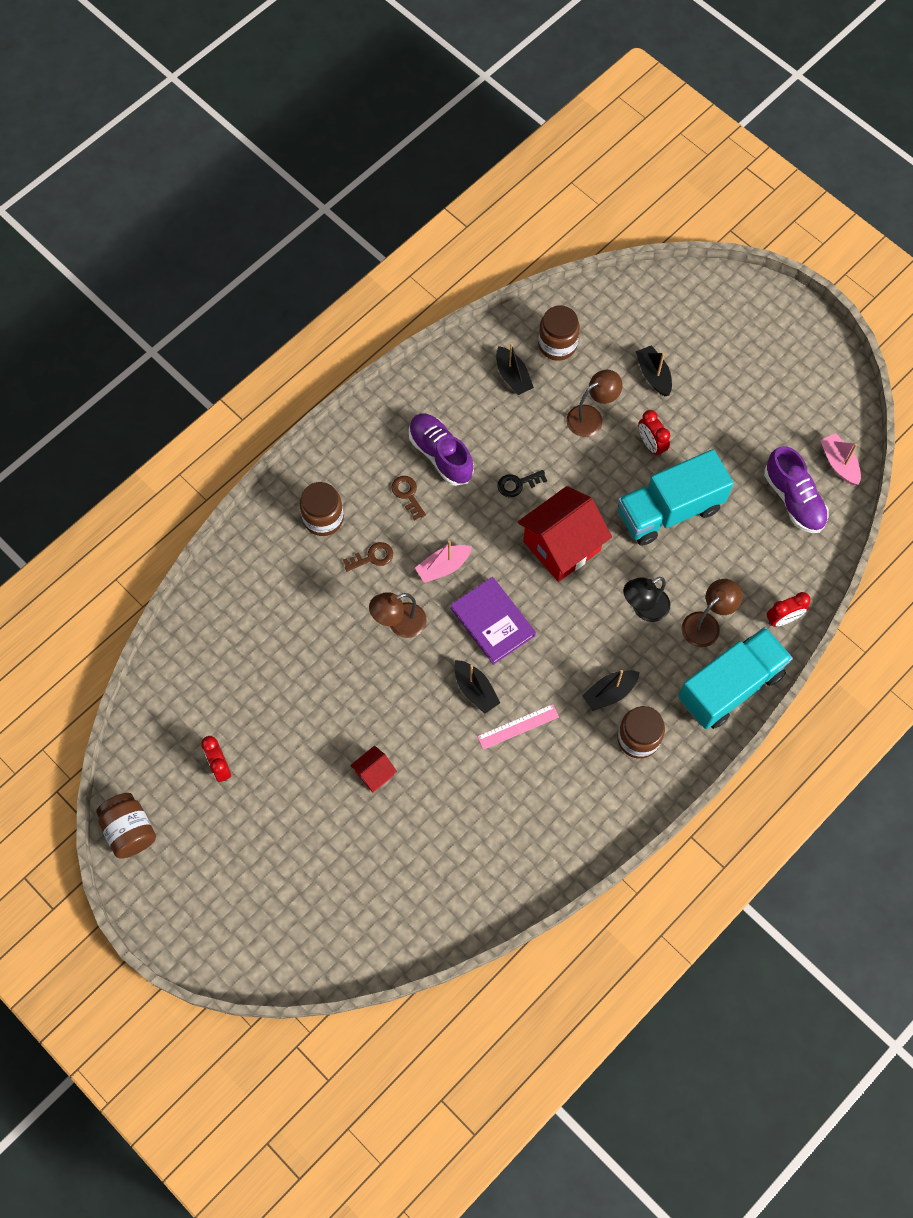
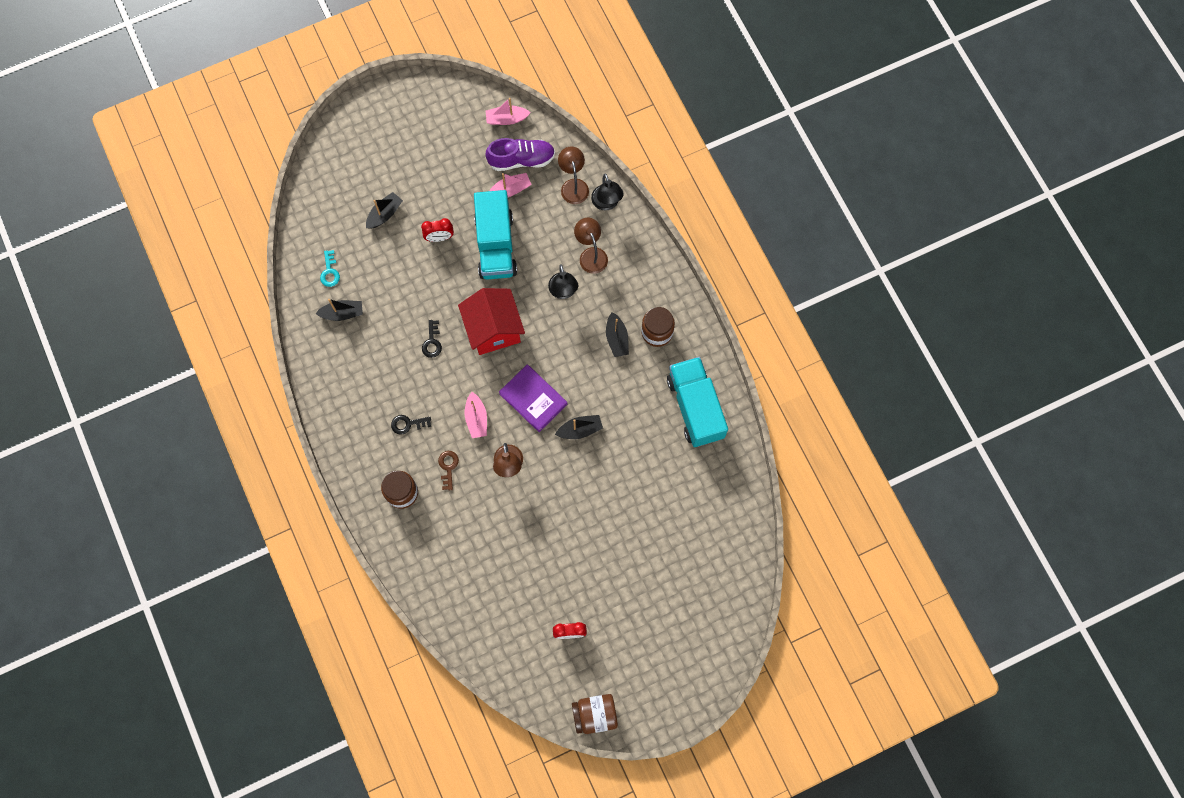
camera: 70 degrees left, 5 degrees up
(374, 773) = (616, 522): red house -> none
(407, 494) = (408, 424): brown key -> black key
(440, 455) = (385, 388): purple shoe -> none
(492, 622) = (533, 399): purple book -> purple book turned 60 degrees clockwise
(518, 727) = (618, 410): pink ruler -> none
(557, 344) = (330, 271): brown jar -> turquoise key
(591, 417) = (400, 270): brown lamp -> brown lamp (573, 185)
(653, 375) = (384, 214): black boat -> black boat turned 135 degrees clockwise
(730, 686) = (642, 257): turquoise truck -> turquoise truck (695, 407)
(748, 501) = (510, 190): none -> pink boat
(783, 619) = (607, 203): red clock -> black lamp

